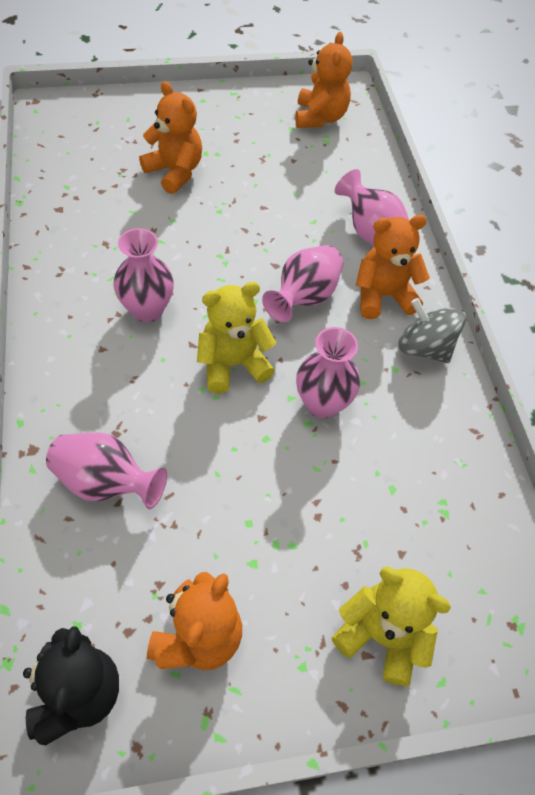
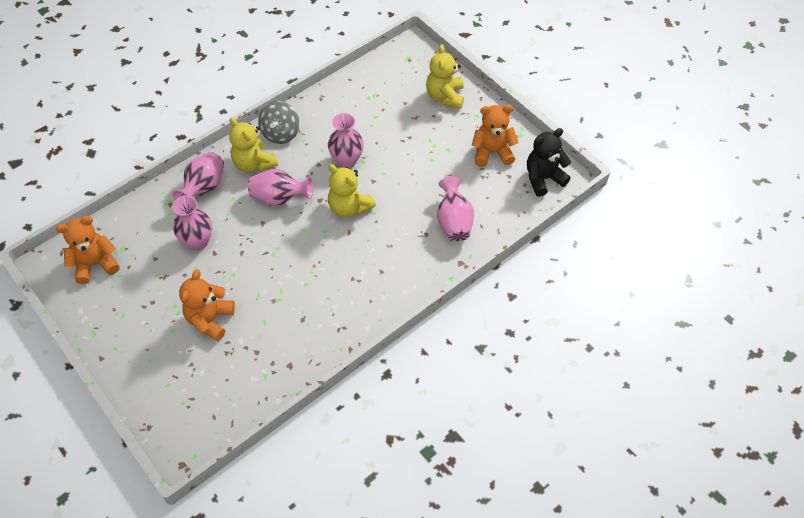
camera: 115 degrees left, 0 degrees up
(147, 309) = (339, 266): pink vase -> pink vase (198, 241)
(383, 296) = (254, 163): orange teddy bear -> yellow teddy bear

